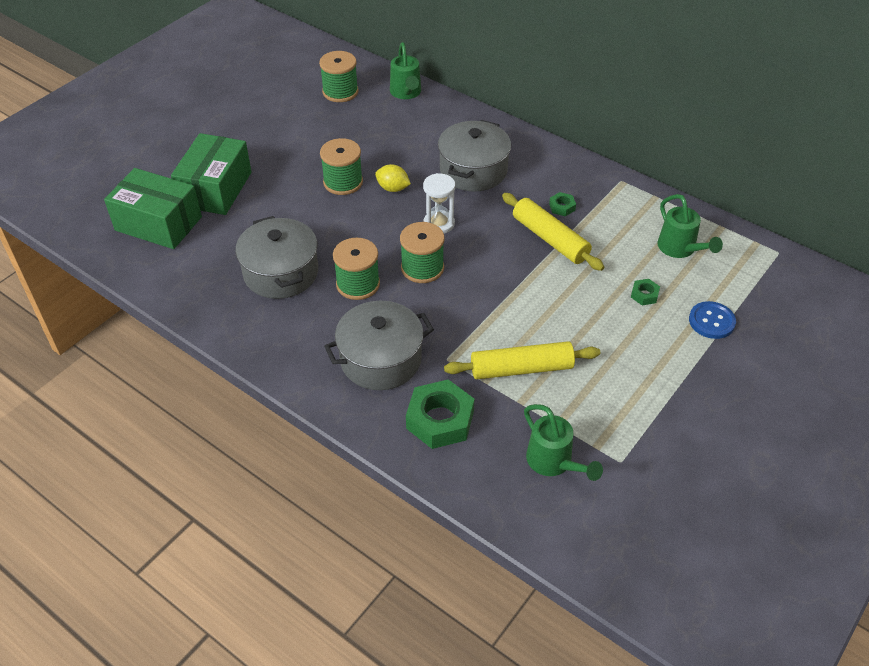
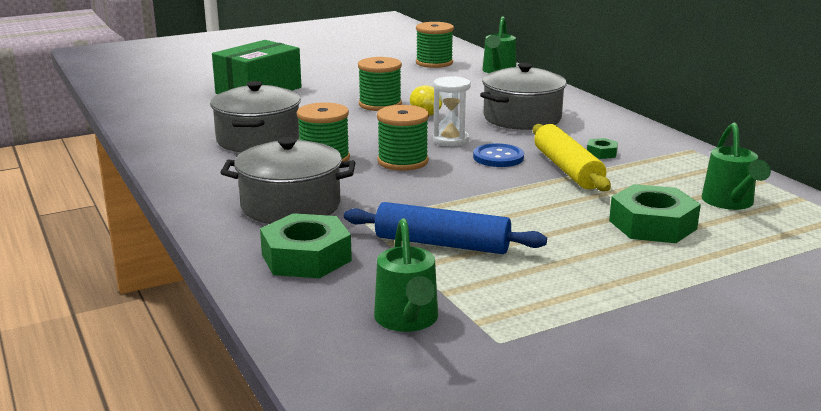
camera: 25 degrees right, 25 degrees down
(158, 223) = (186, 98): green box -> none
(521, 368) = (442, 244): yellow rolling pin -> blue rolling pin
(644, 295) = (652, 225): green nut -> green nut, size x2.15
(711, 321) = (731, 261): blue button -> blue button (498, 157)

